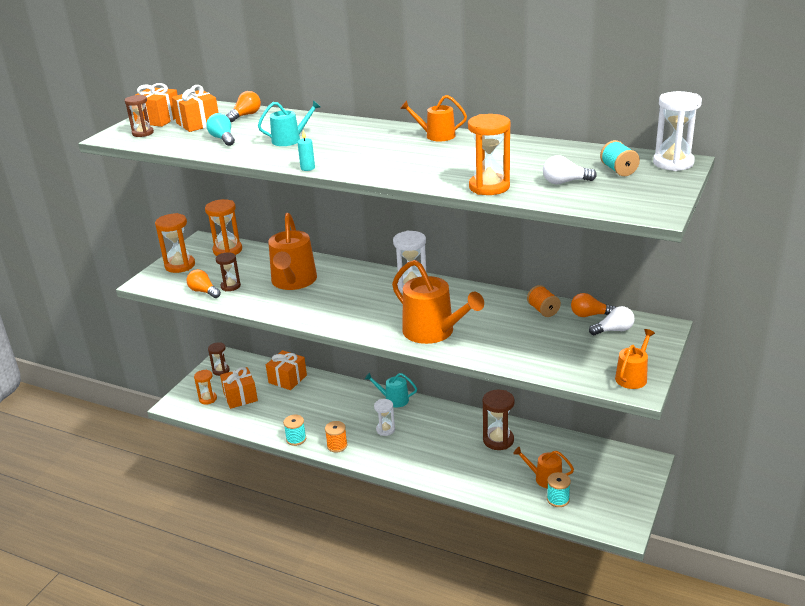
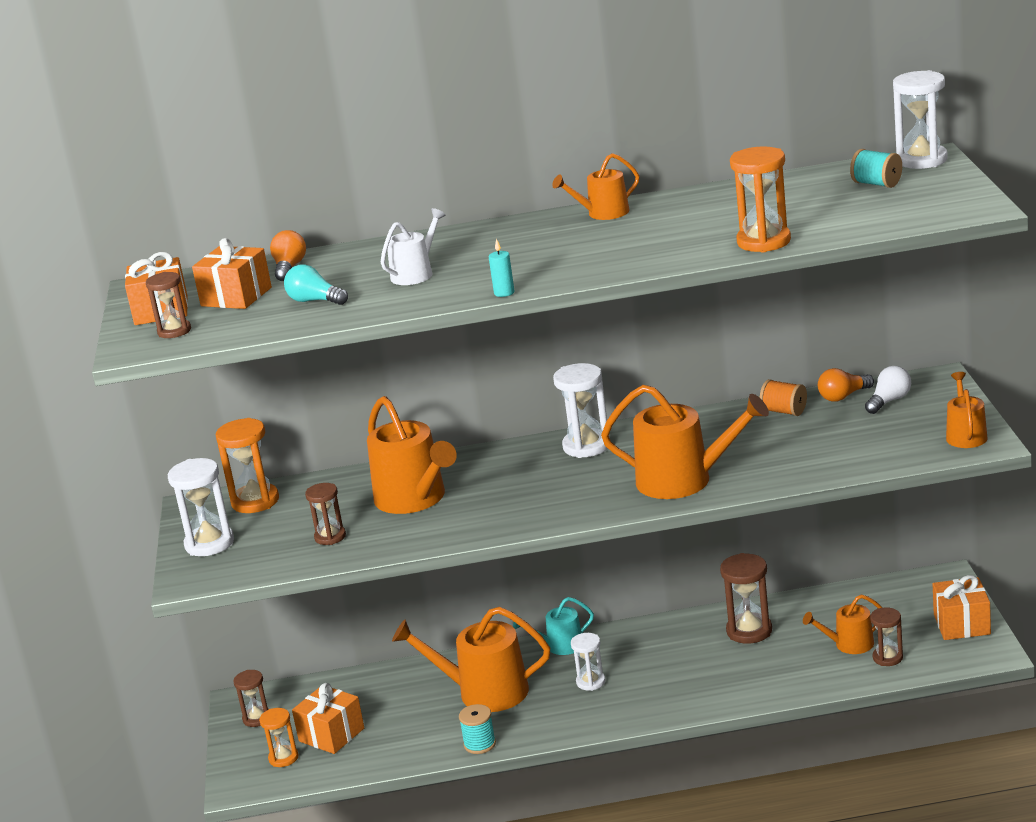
camera: 30 degrees left, 5 degrees down
(180, 265) = (209, 544): orange hourglass -> white hourglass
(204, 291) = (299, 557): orange light bulb -> none
(287, 379) = (376, 686): orange gift -> orange gift (962, 624)
(290, 140) = (415, 274): turquoise watering can -> white watering can
(330, 409) = (484, 692): none -> orange watering can
(337, 446) = (547, 726): orange spool -> none
(558, 499) = (887, 658): turquoise spool -> brown hourglass
(565, 182) = (839, 212): white light bulb -> none

